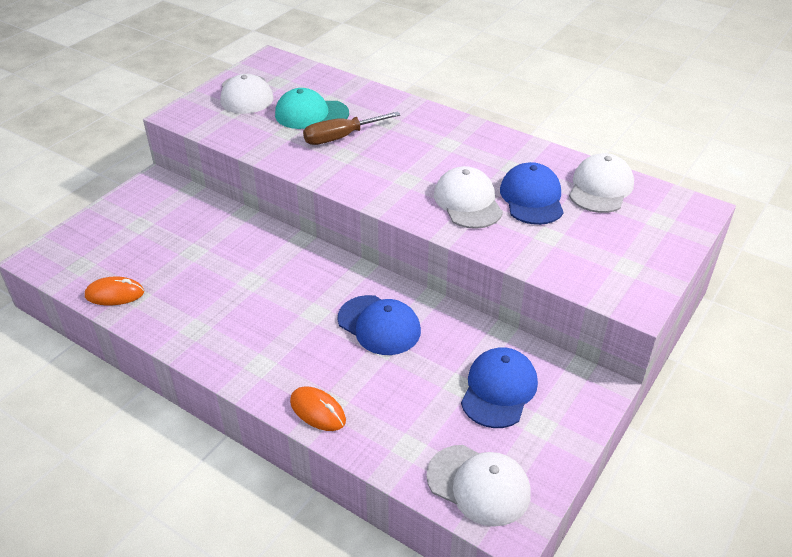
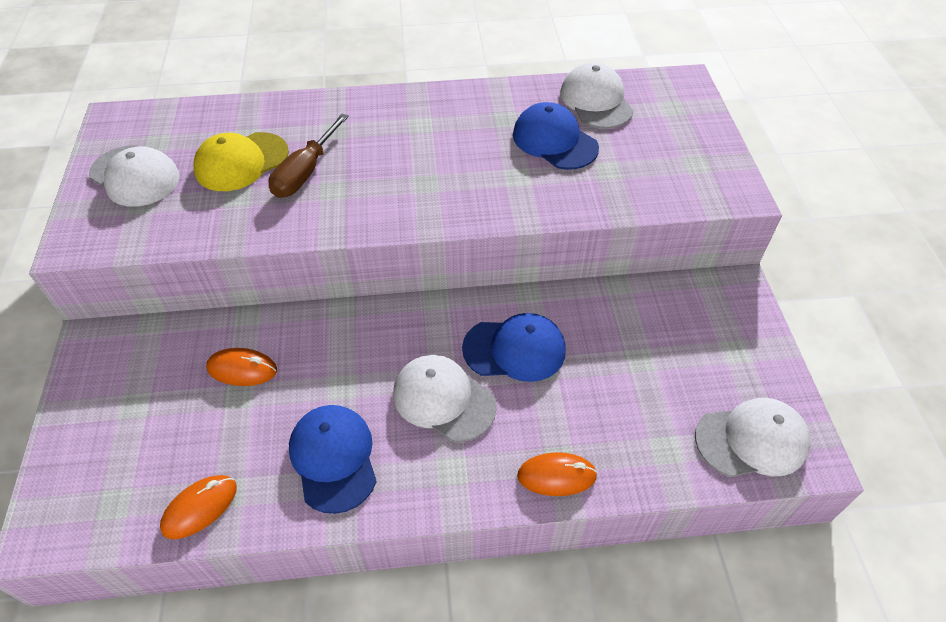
camera: 40 degrees left, 10 degrees up
(210, 239) = (242, 369): none -> orange mouse
(311, 114) = (241, 162): turquoise cap -> yellow cap
(468, 202) = (506, 176): white cap -> white cap (443, 400)
(499, 390) = (673, 341): blue cap -> blue cap (333, 458)

